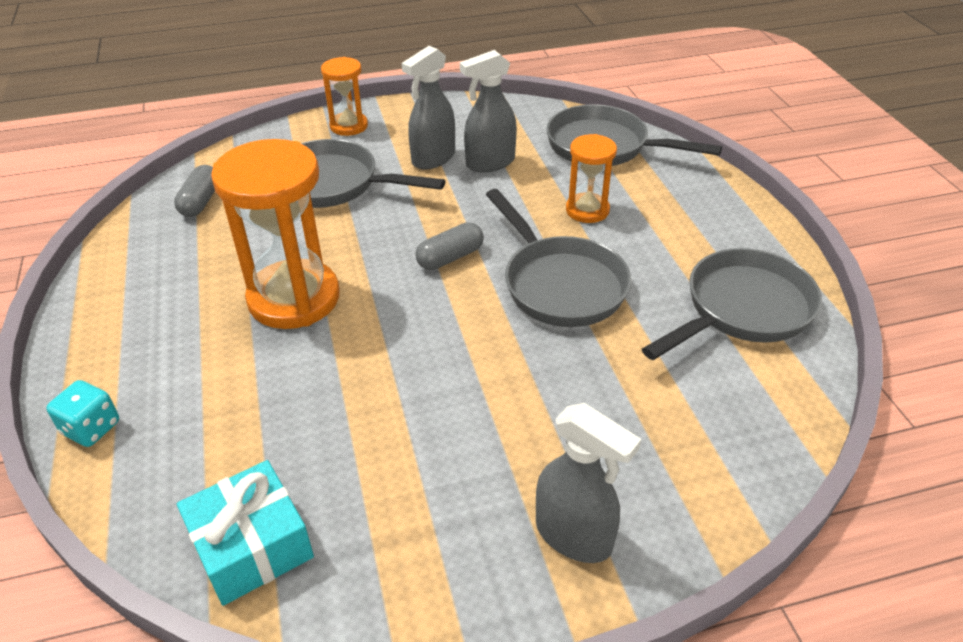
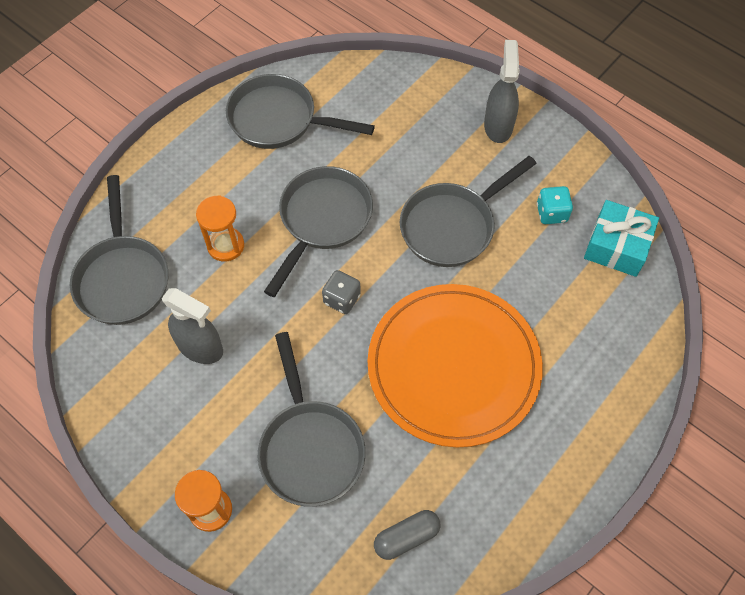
camera: 125 degrees left, 20 degrees up
(91, 428) = (634, 387): turquoise dice -> turquoise dice (551, 213)
(294, 298) = (453, 366): orange hourglass -> orange plate
(433, 158) = (221, 396): grey spray bottle -> none
(450, 258) = (341, 299): grey capsule -> grey dice
(452, 386) = (452, 226): none -> grey pan

